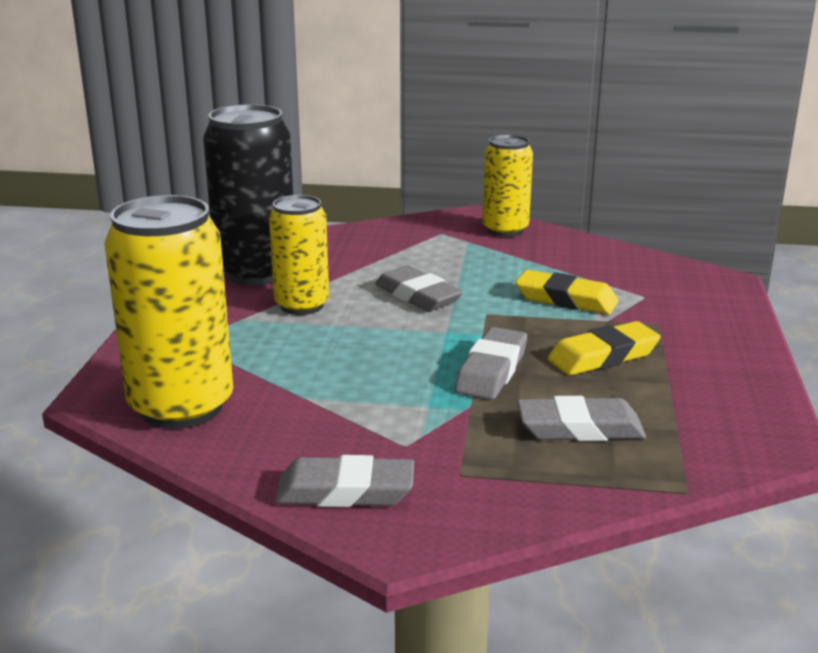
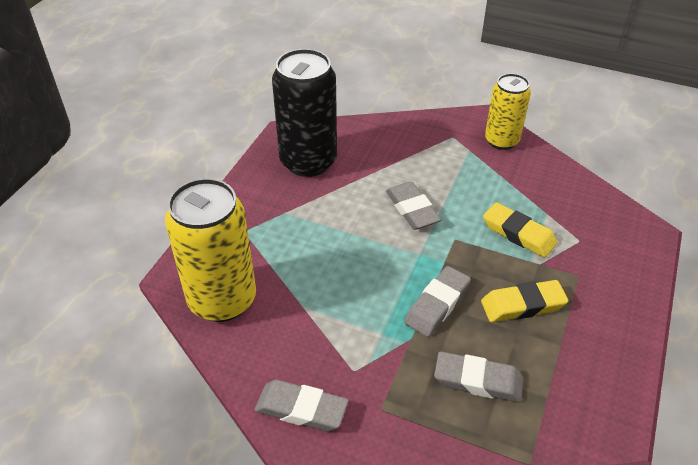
camera: 15 degrees right, 20 degrees up
(302, 305) = (329, 205): yellow can -> none

